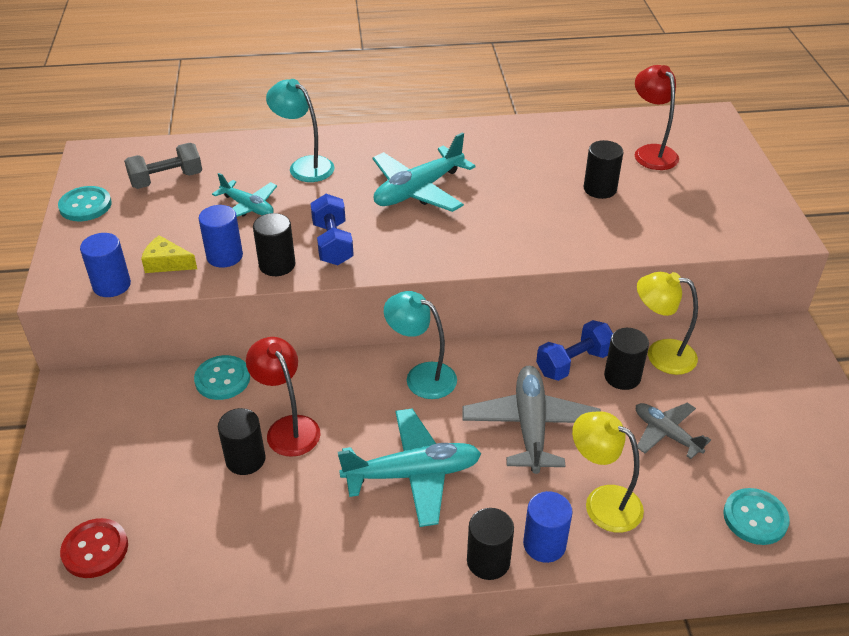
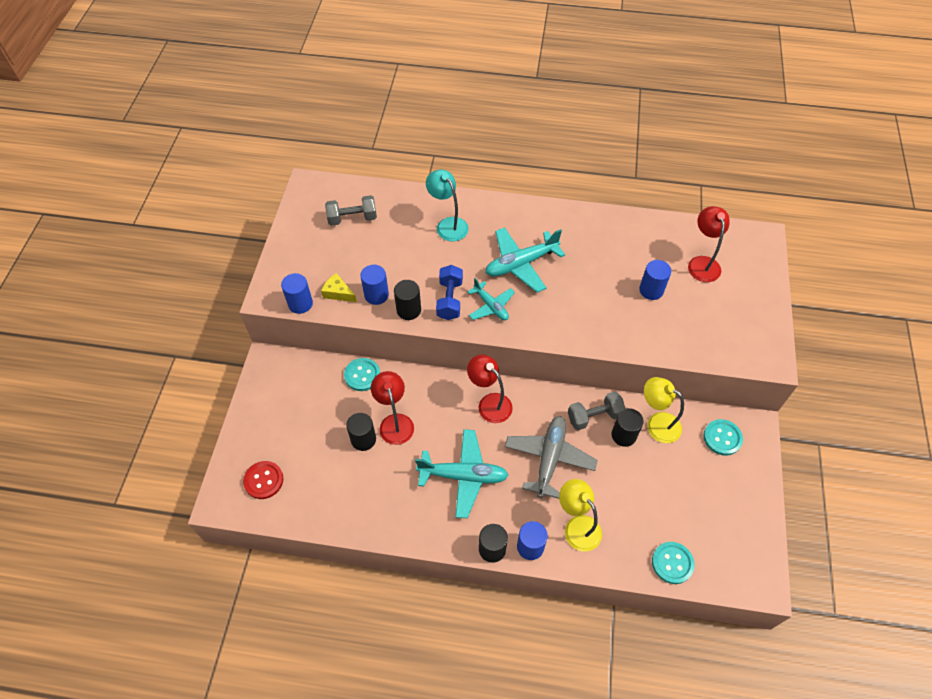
camera: 15 degrees right, 15 degrees up
(85, 205) = (295, 231): turquoise button -> turquoise button (722, 438)
(248, 207) = (401, 255): turquoise plane -> turquoise plane (491, 306)
(421, 376) = (489, 403): turquoise lamp -> red lamp
(573, 363) = (594, 416): blue dumbbell -> grey dumbbell
(600, 189) = (651, 290): black cylinder -> blue cylinder
(666, 434) = (637, 487): grey plane -> none

